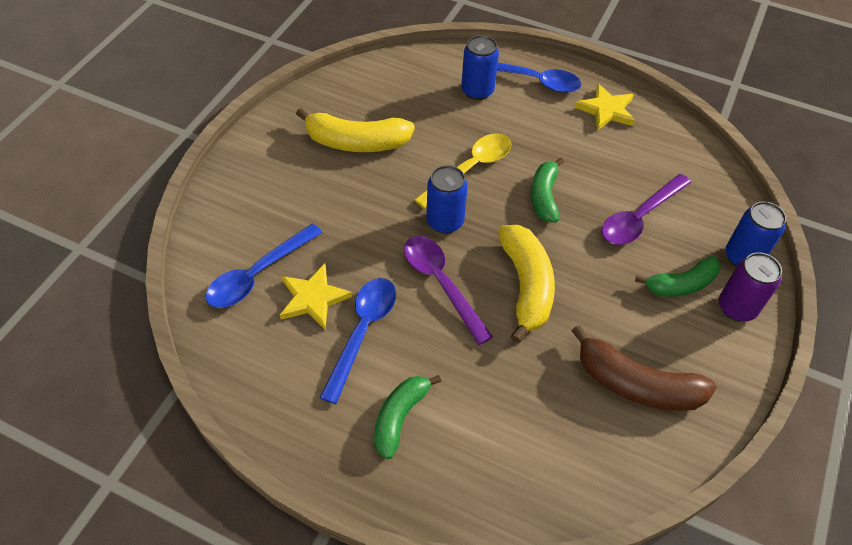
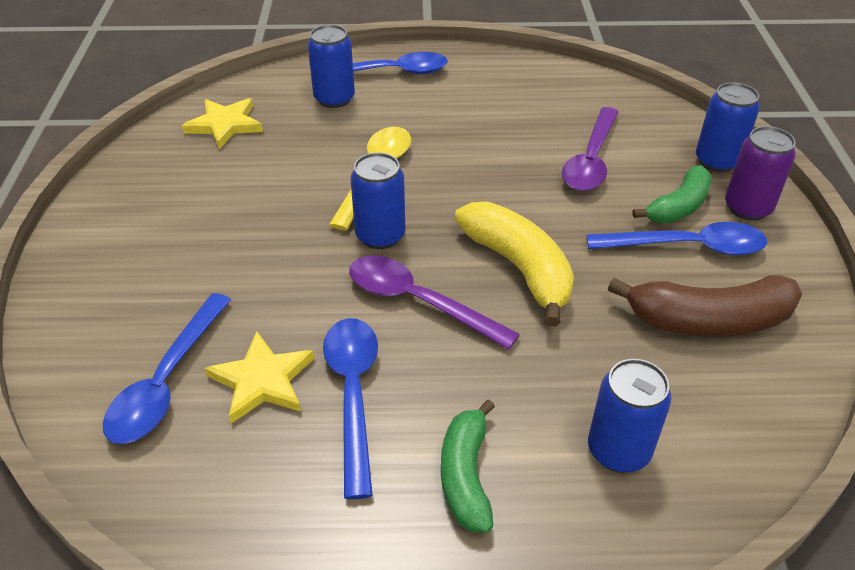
camera: 25 degrees left, 10 degrees down
(356, 142) = (218, 190): yellow banana -> none
(506, 446) = (618, 450): none -> blue can
(544, 196) = (477, 173): green banana -> none
(606, 110) = (486, 76): yellow star -> yellow star (225, 125)
(663, 320) = (688, 247): none -> blue spoon

